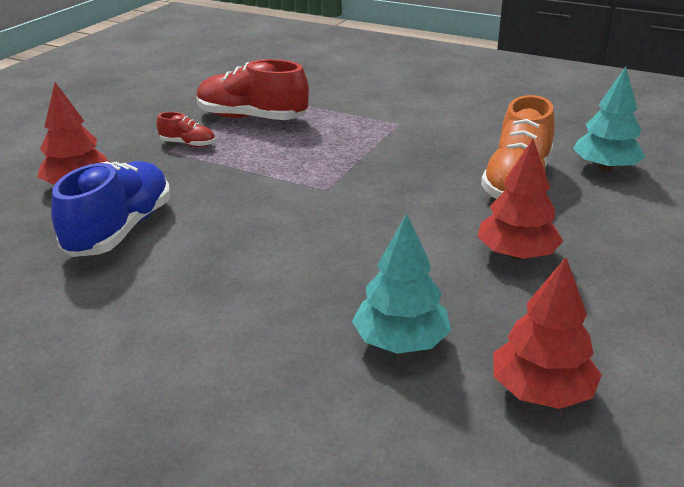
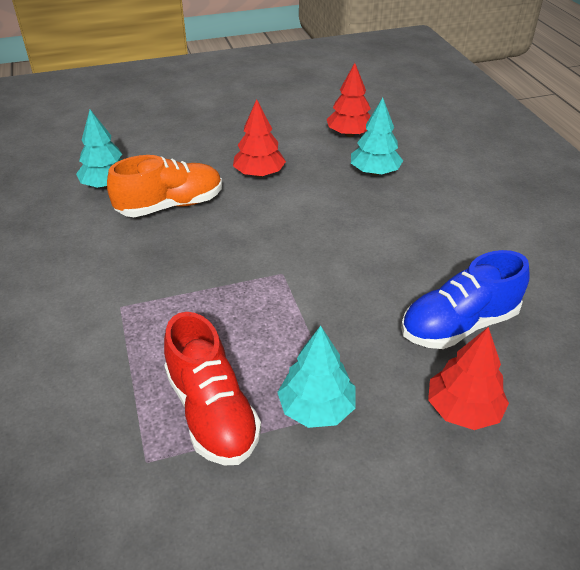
camera: 135 degrees left, 10 degrees up
(188, 144) = (316, 408): red shoe -> turquoise tree

